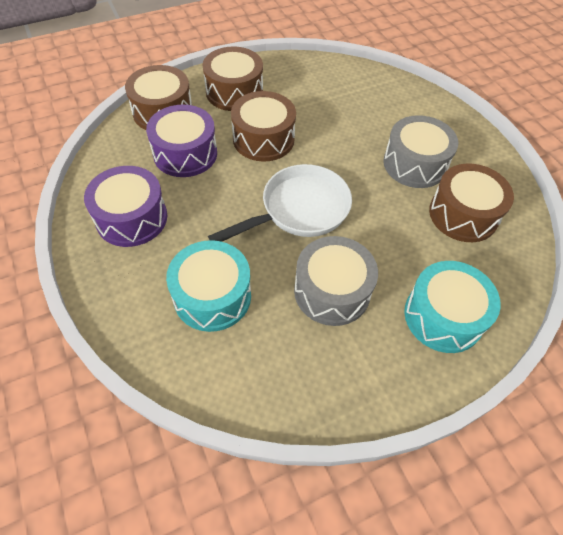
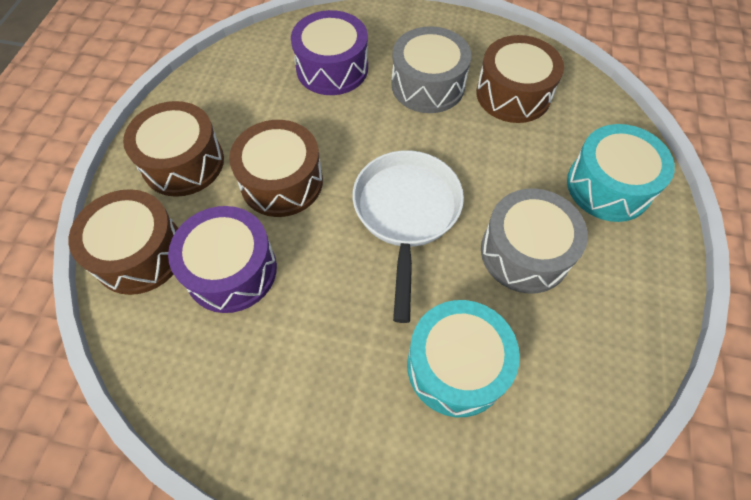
camera: 50 degrees left, 5 degrees up
(132, 218) = (280, 388): purple drum -> purple drum (332, 68)

